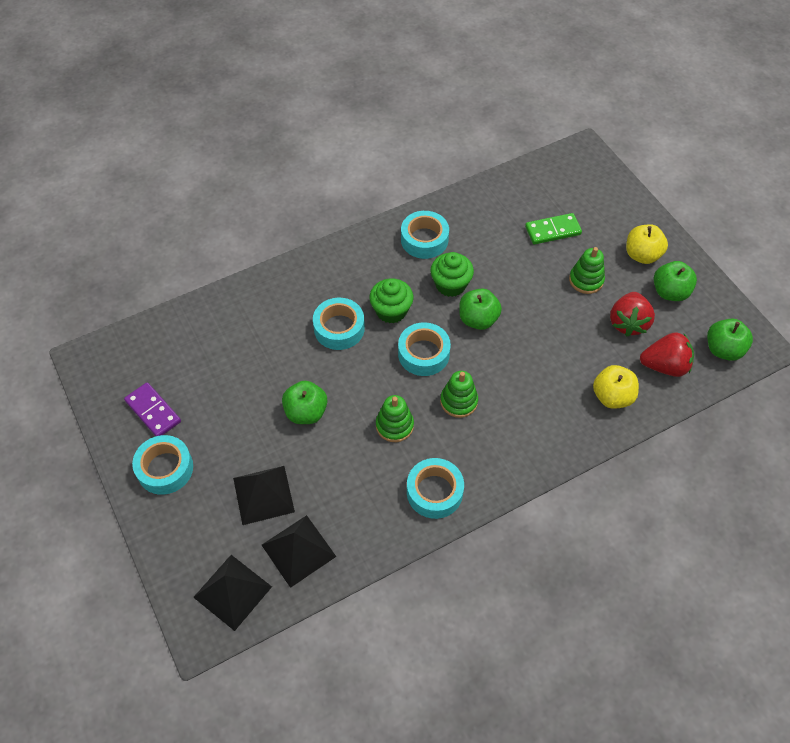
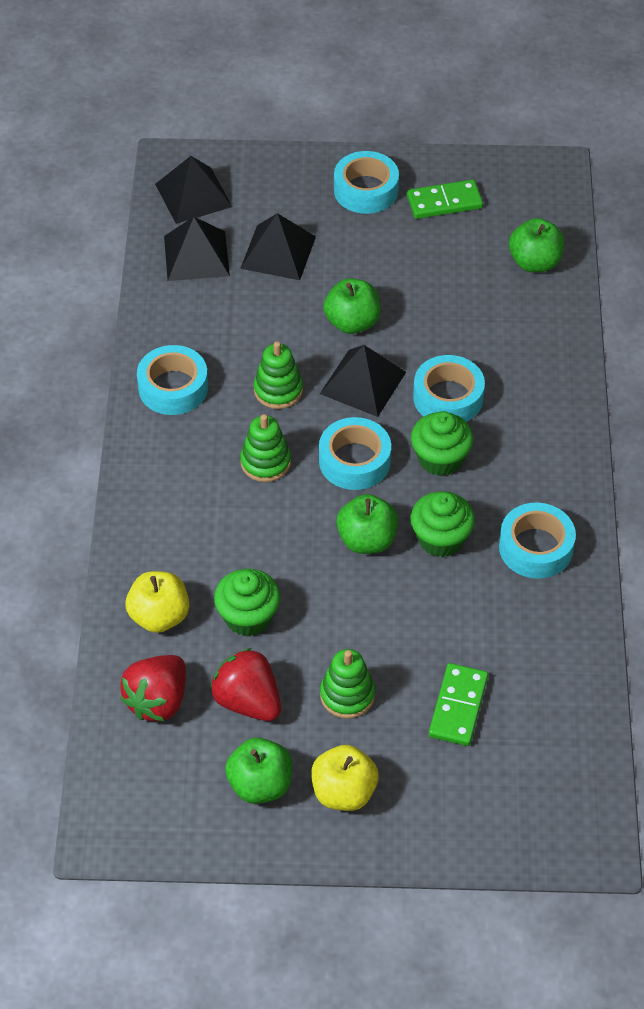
camera: 120 degrees right, 5 degrees down
(153, 411) = (444, 202): purple domino -> green domino
(356, 380) = (362, 382): none -> black pyramid
(576, 351) = (248, 617): none -> green cupcake
(723, 349) = (131, 786): green apple -> green apple (534, 262)

